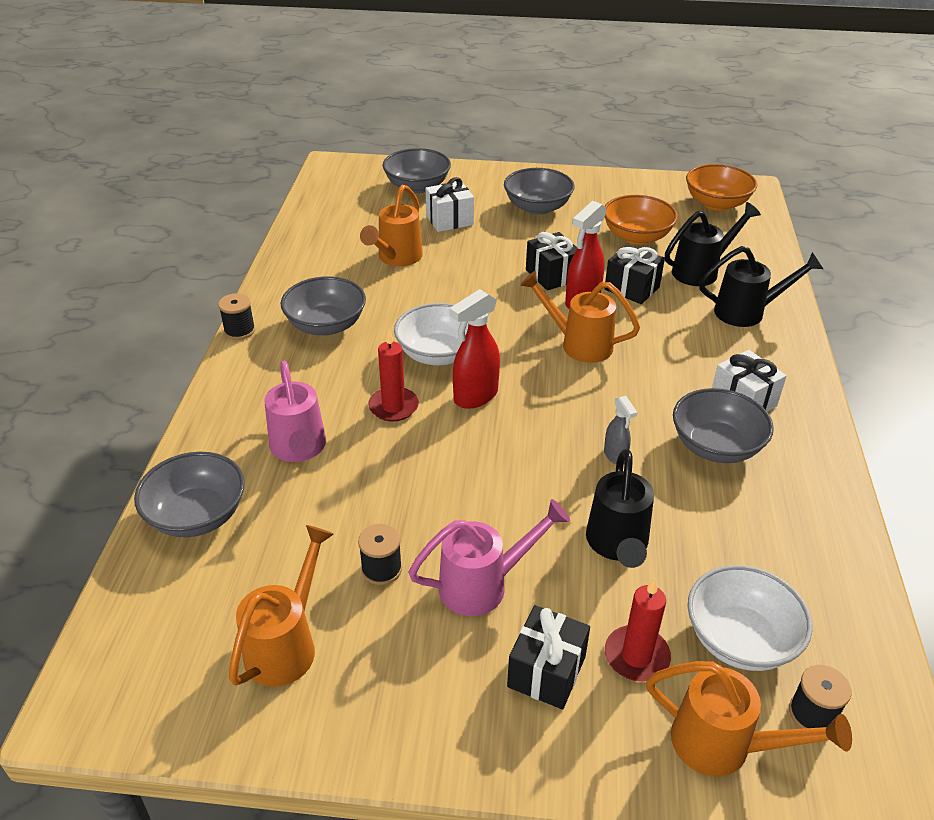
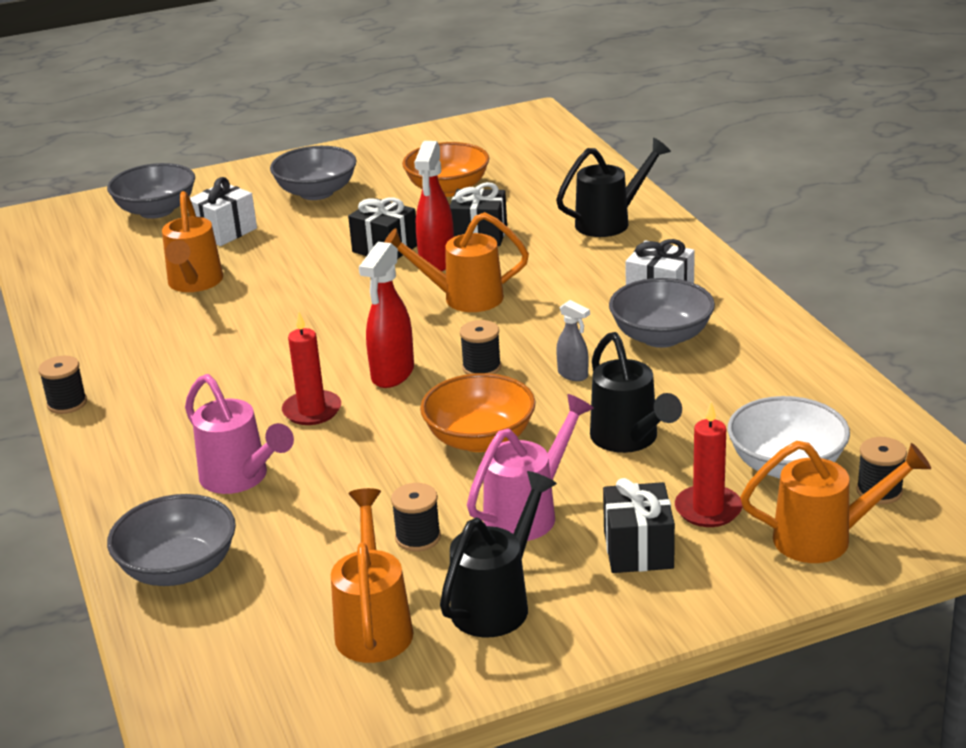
camera: 25 degrees left, 10 degrees down
(326, 325) = (168, 367): grey bowl -> none
(438, 354) = (320, 352): white bowl -> none
(547, 418) = (481, 367): none -> black spool
(701, 271) = (538, 200): black watering can -> black watering can (497, 602)
(716, 203) = (508, 137): orange bowl -> orange bowl (480, 439)

